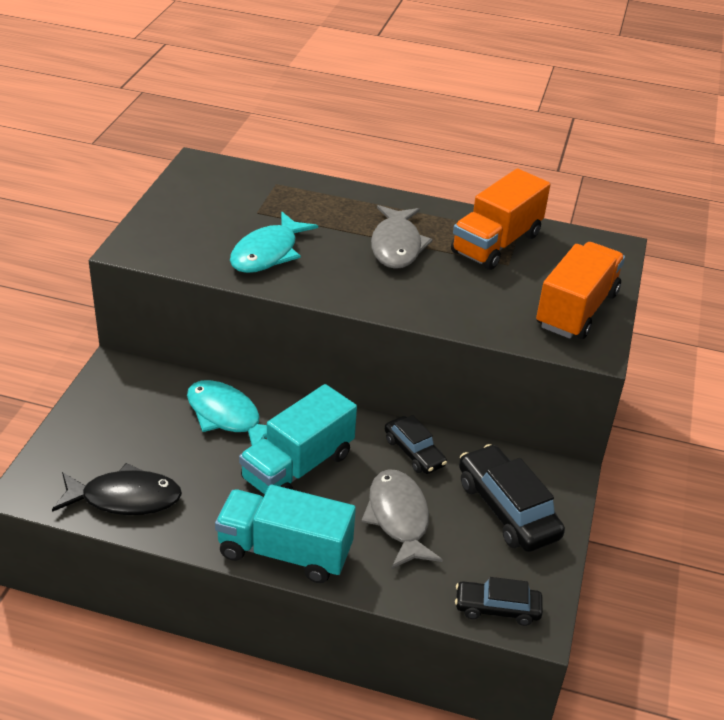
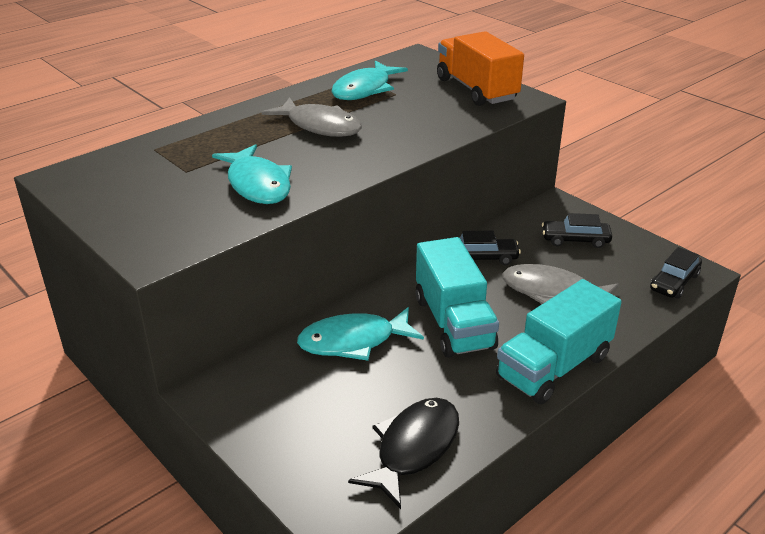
camera: 55 degrees left, 5 degrees down
(496, 243) = (364, 89): orange truck -> turquoise fish
(507, 509) = (575, 240): black car -> black car, size x0.61

